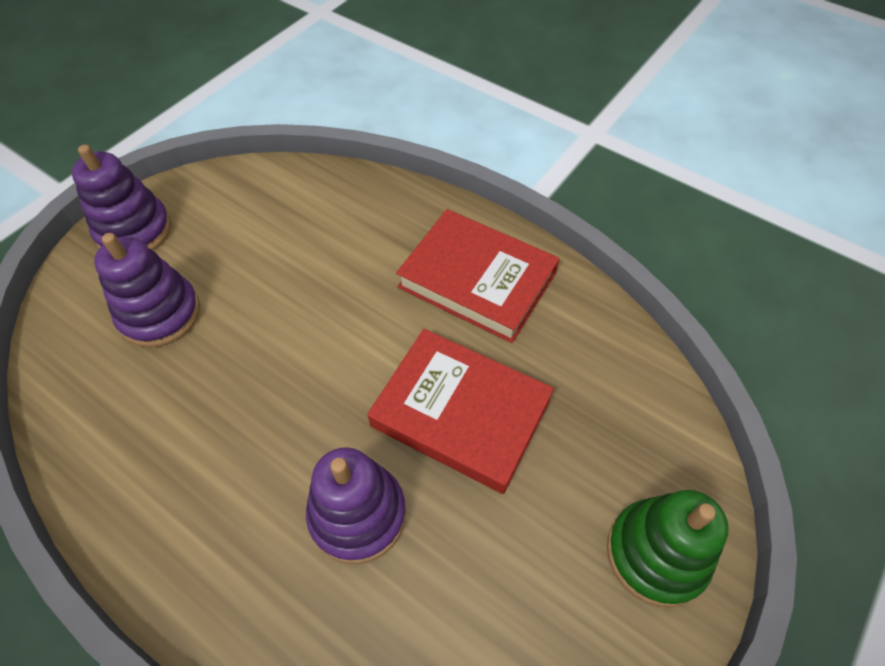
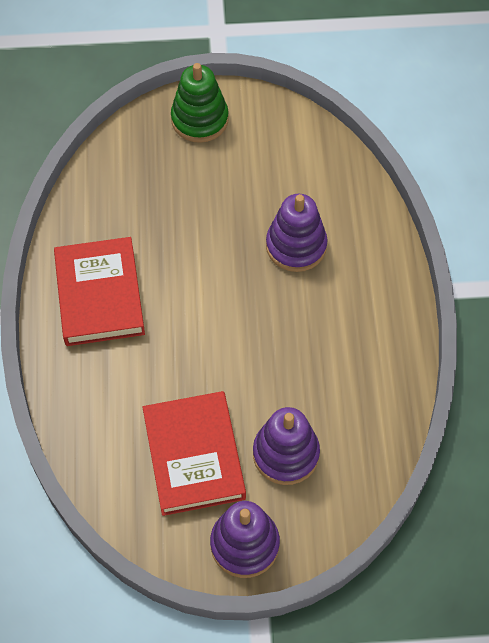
camera: 130 degrees left, 5 degrees up
(460, 413) = (200, 241): red book -> red book (194, 456)

